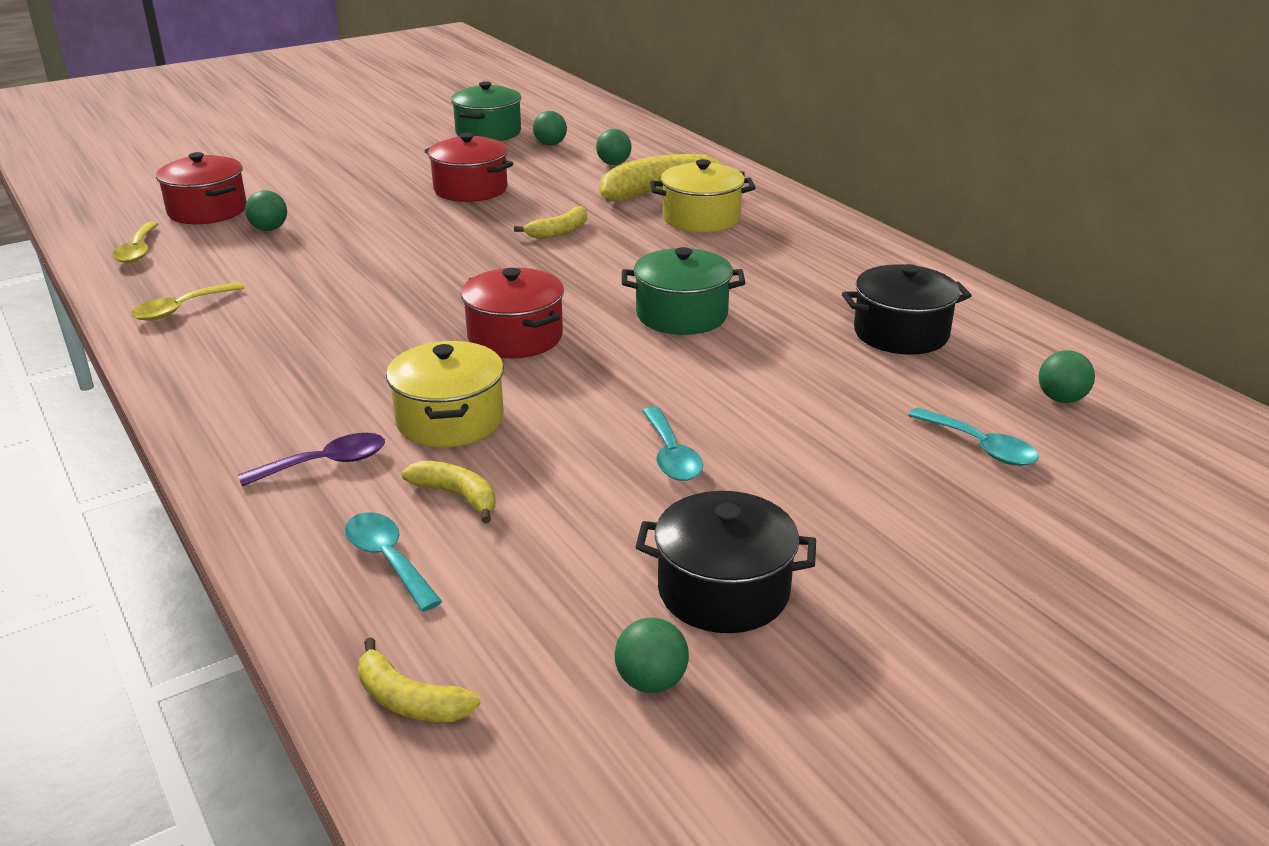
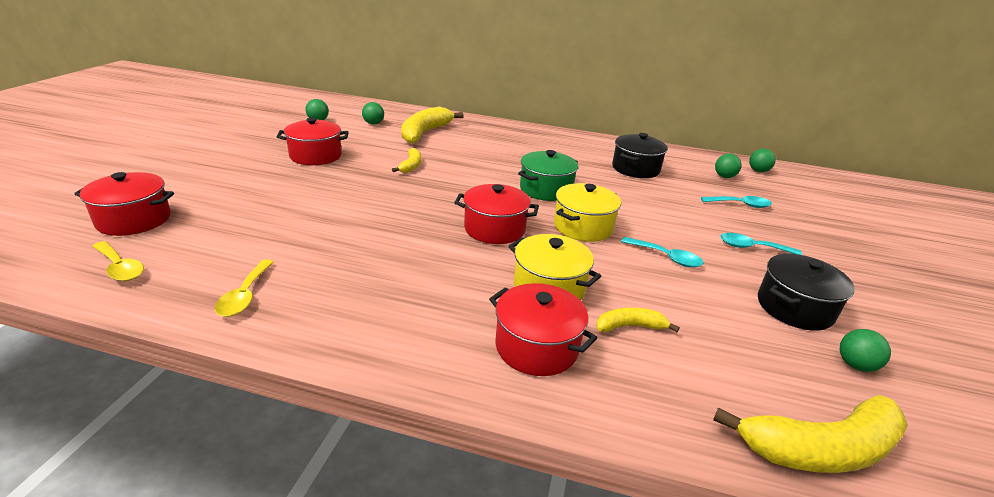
camera: 45 degrees left, 0 degrees up
(269, 229) = (215, 217): green ball -> green ball (758, 171)
(326, 463) = (536, 347): purple spoon -> red pot
(388, 559) = (669, 381): turquoise spoon -> turquoise spoon (752, 247)
(409, 700) = (820, 448): yellow banana -> yellow banana, size x1.92
(488, 132) = (266, 121): green pot -> none
(701, 218) = (467, 141): yellow pot -> yellow pot (583, 227)

